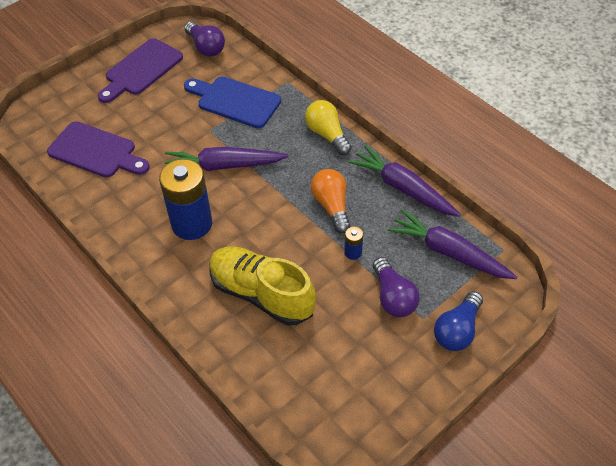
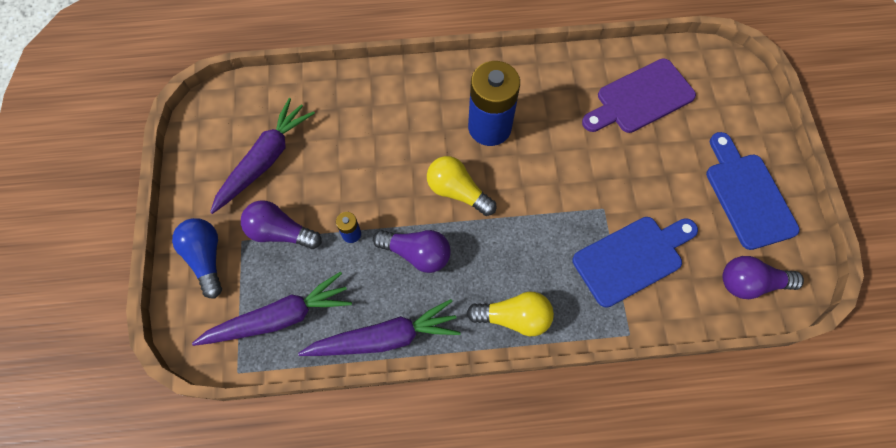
camera: 125 degrees right, 15 degrees up
(141, 70) = (747, 195): purple cutting board -> blue cutting board
(223, 166) = (542, 192): purple carrot -> purple carrot (265, 159)
(261, 294) = (372, 136): yellow shoe -> none
(264, 212) = (457, 191): none -> yellow light bulb
(332, 206) = (417, 253): orange light bulb -> purple light bulb

